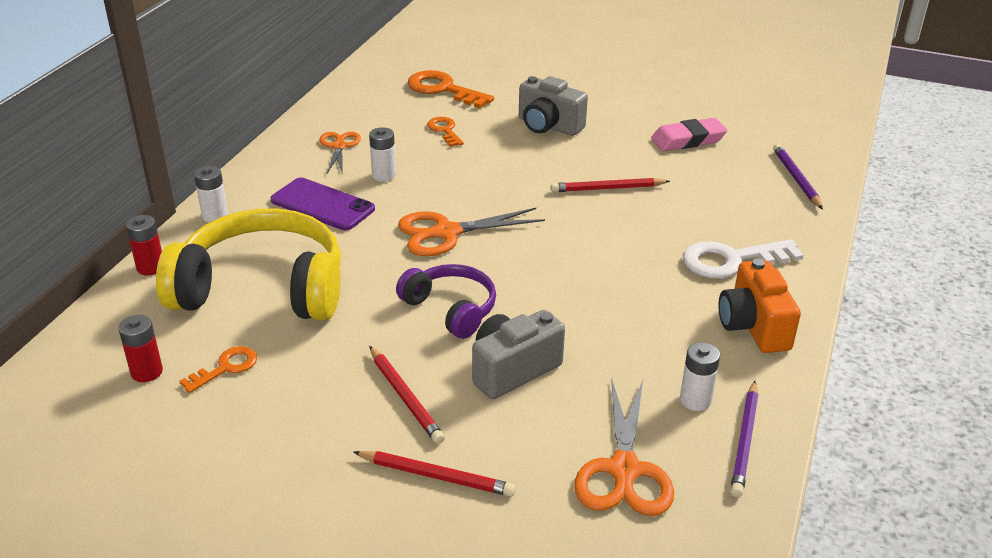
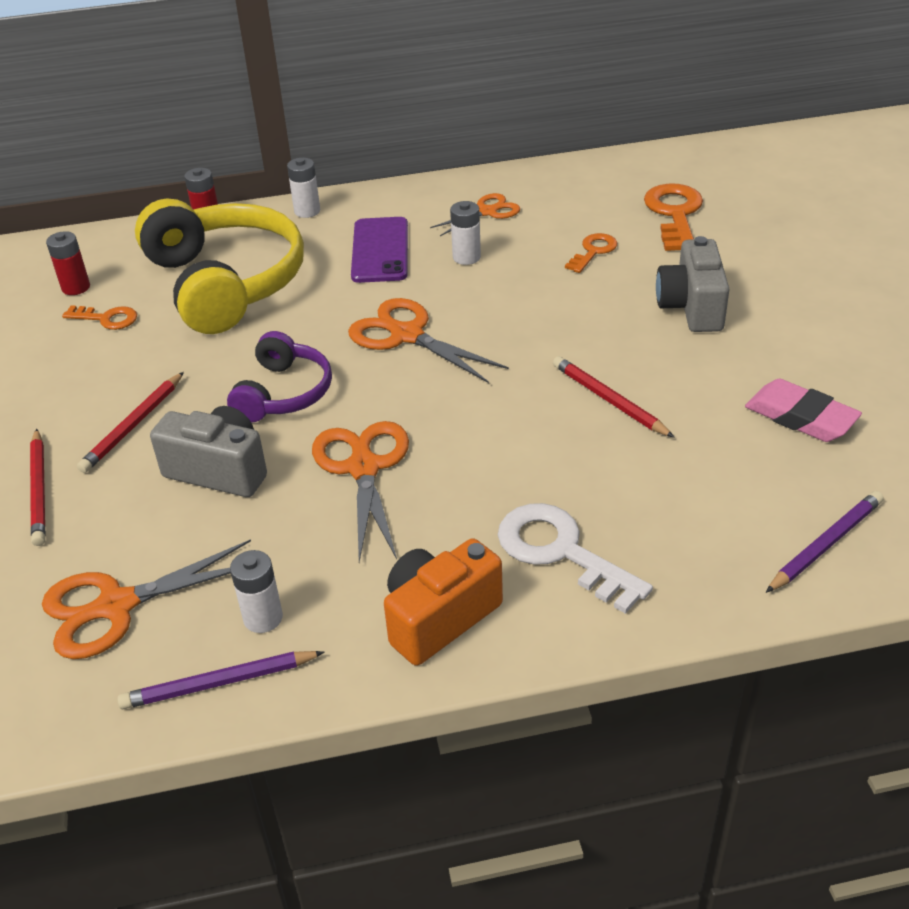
camera: 60 degrees right, 5 degrees up
(578, 304) = (363, 468): none -> orange scissors

